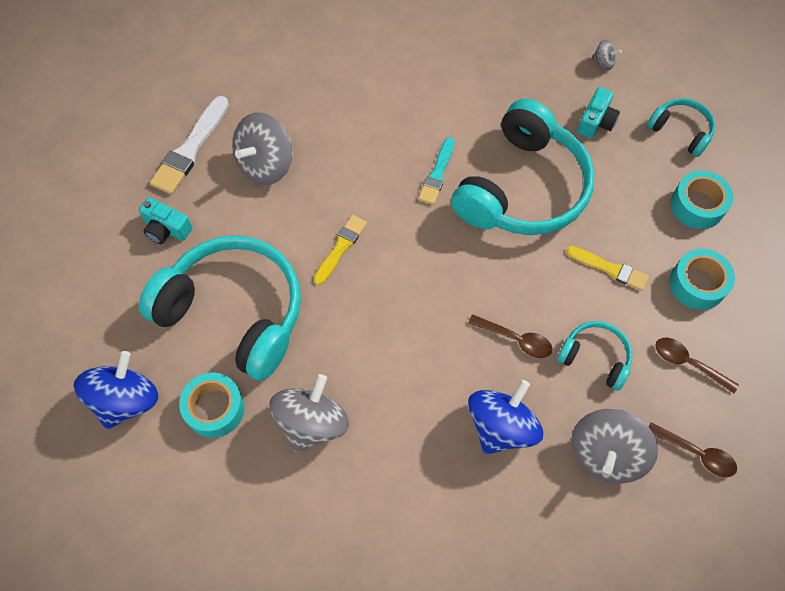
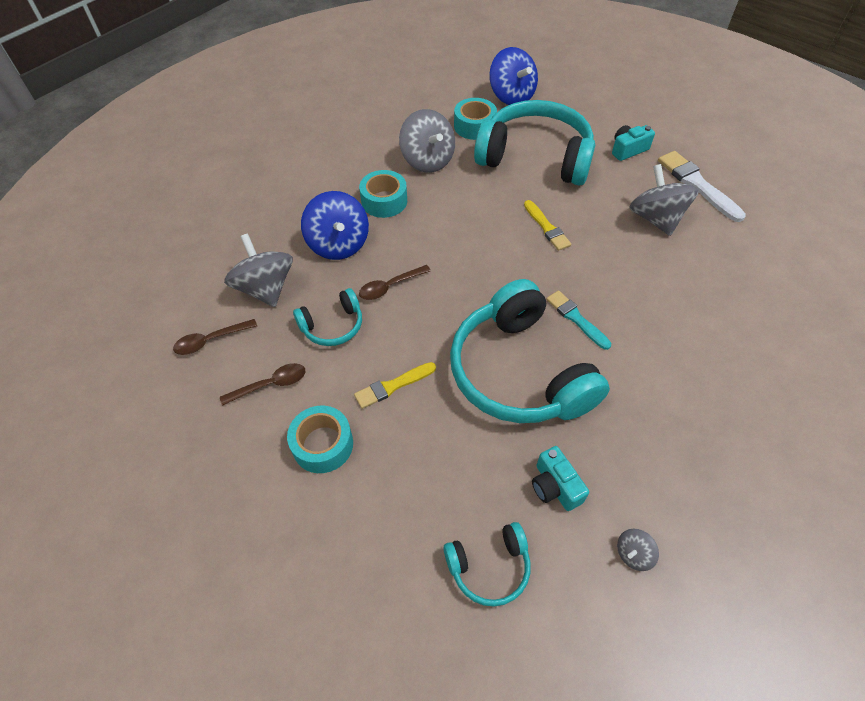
camera: 125 degrees right, 10 degrees down
(234, 312) = (535, 157): turquoise headphones -> turquoise headphones turned 135 degrees counterclockwise
(697, 205) = (394, 509): turquoise tape -> turquoise tape (384, 201)

